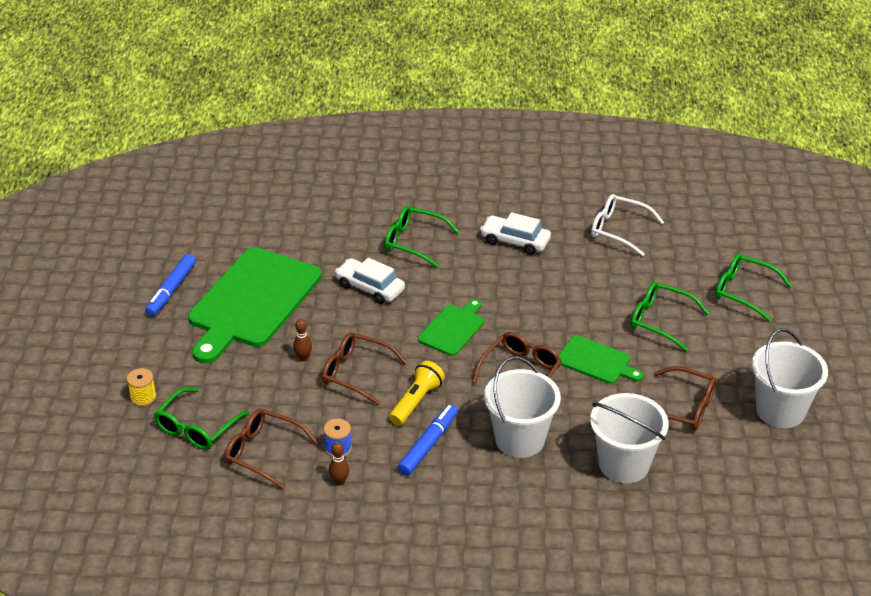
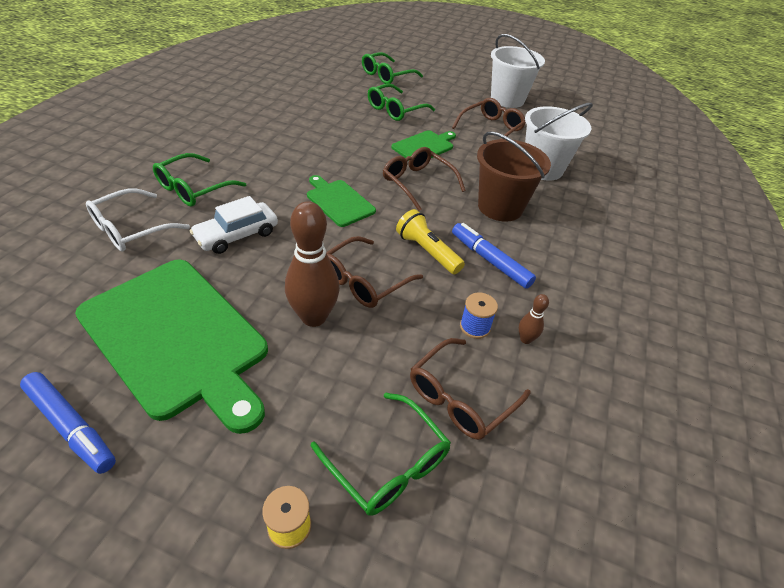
camera: 75 degrees left, 5 degrees up
(303, 358) = (314, 317): brown bowling pin -> brown bowling pin, size x2.18
(515, 241) = (249, 138): white car -> none
(520, 439) = (500, 207): white bucket -> brown bucket
(619, 230) = (281, 94): white glasses -> white glasses (131, 229)

